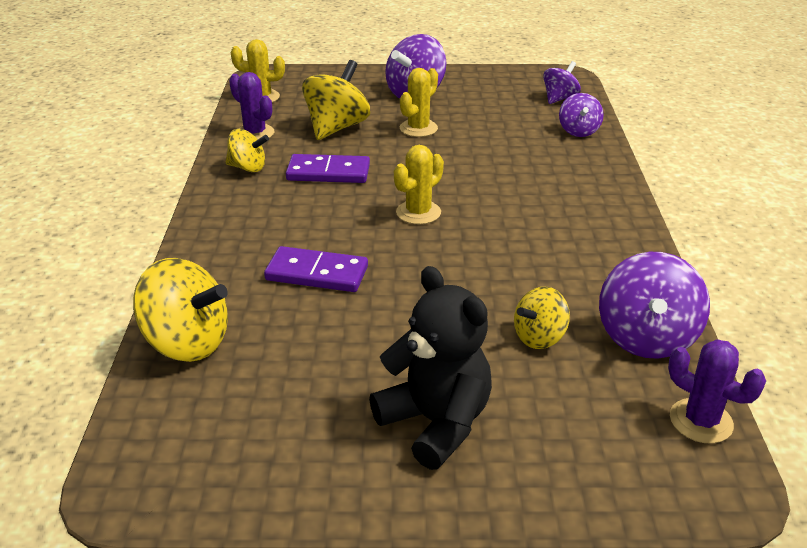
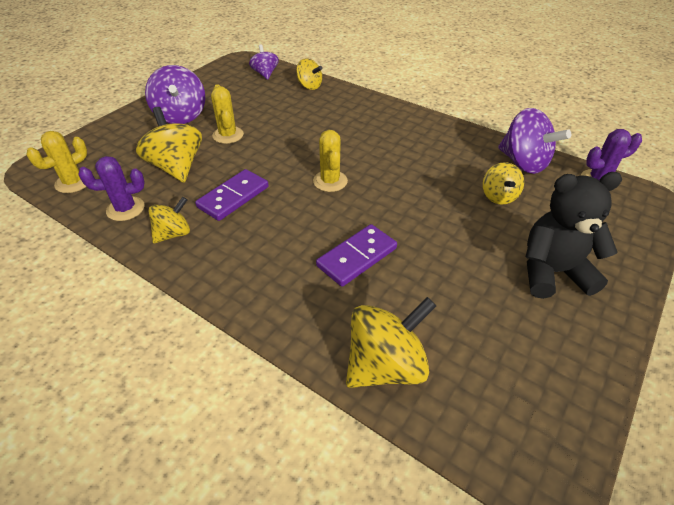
camera: 55 degrees left, 10 degrees up
(578, 131) = (309, 86): purple spinning top -> yellow spinning top

